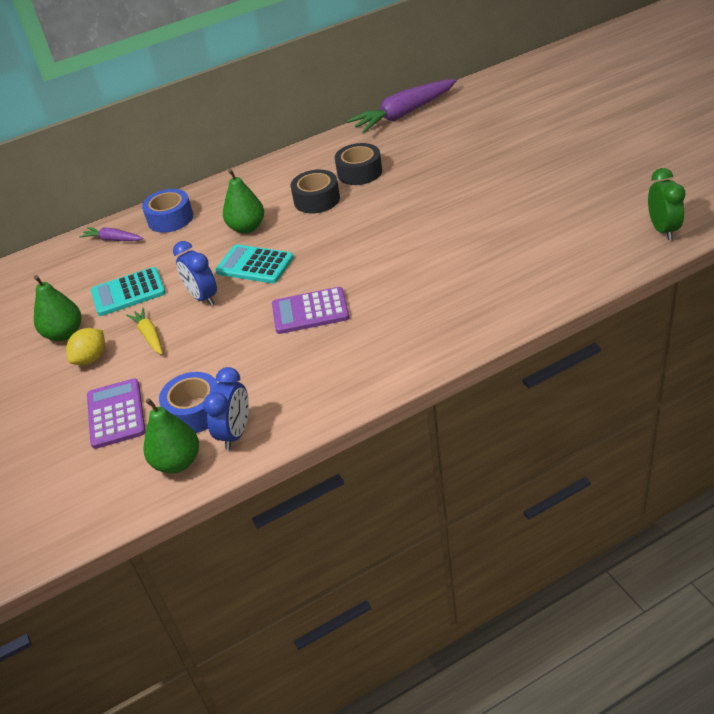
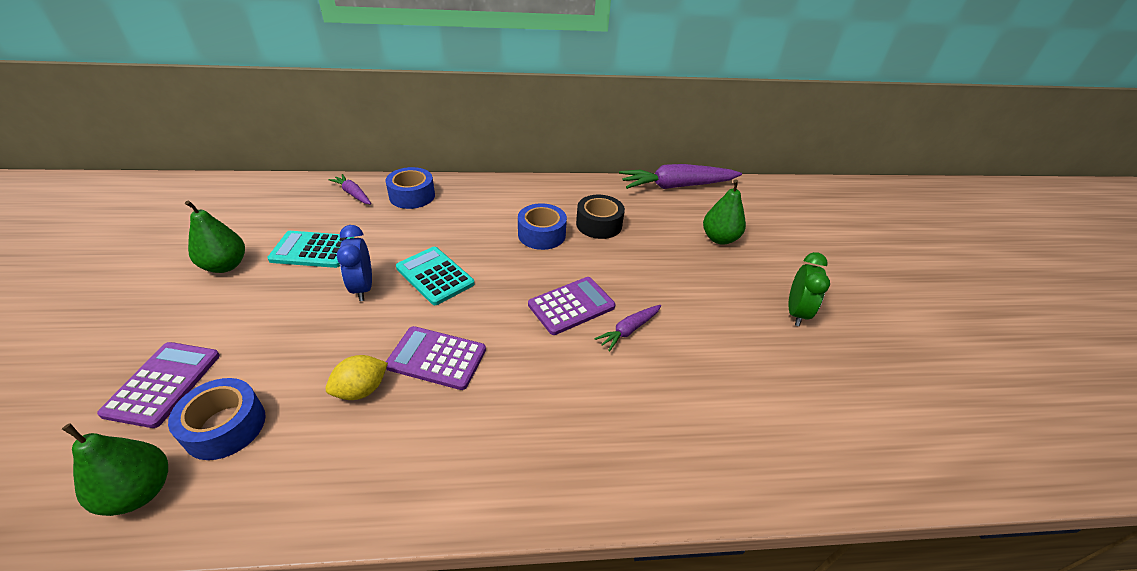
camera: 15 degrees right, 0 degrees up
(91, 359) = (215, 304): yellow lemon -> yellow lemon (361, 390)
(149, 336) = (282, 306): yellow carrot -> none
(235, 433) = (228, 486): blue clock -> none
(247, 228) = (462, 234): green pear -> green pear (719, 238)
(317, 200) = (541, 234): black tape -> blue tape
(384, 237) = (571, 306): none -> purple calculator
(441, 234) = (629, 330): none -> purple carrot
(662, 230) = (889, 458): green clock -> green clock (796, 313)

